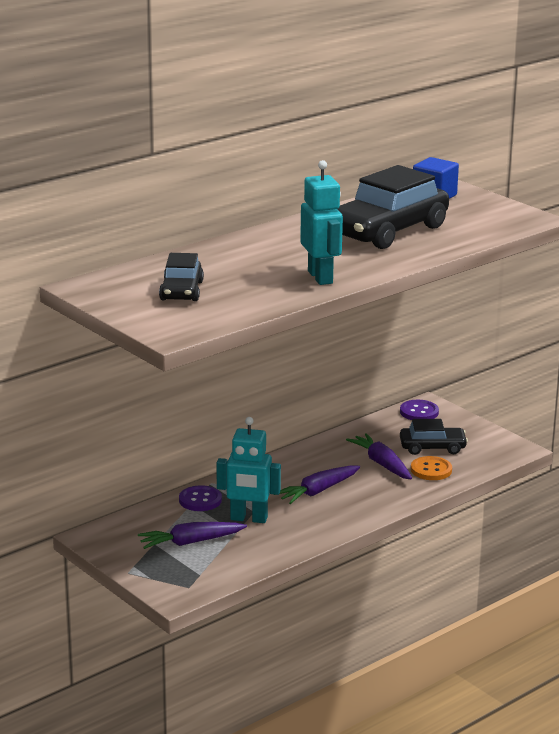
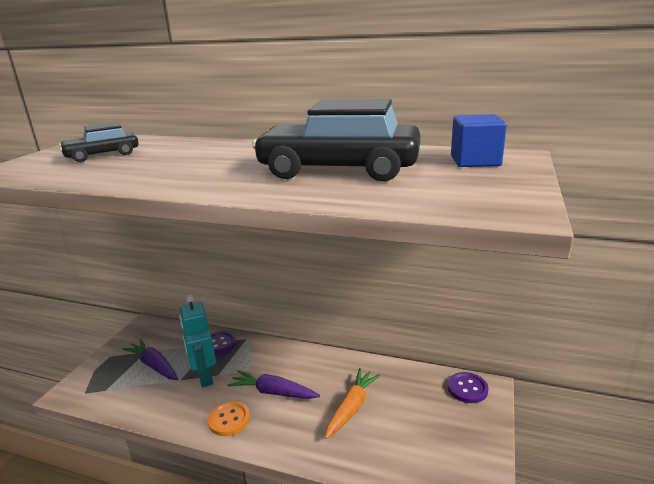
camera: 60 degrees right, 0 degrees up
(320, 277) = (171, 178): turquoise robot -> none
(382, 464) = (351, 408): purple carrot -> orange carrot
(431, 470) = (370, 445): orange button -> orange button (229, 419)
(432, 447) = (414, 426): black car -> none

